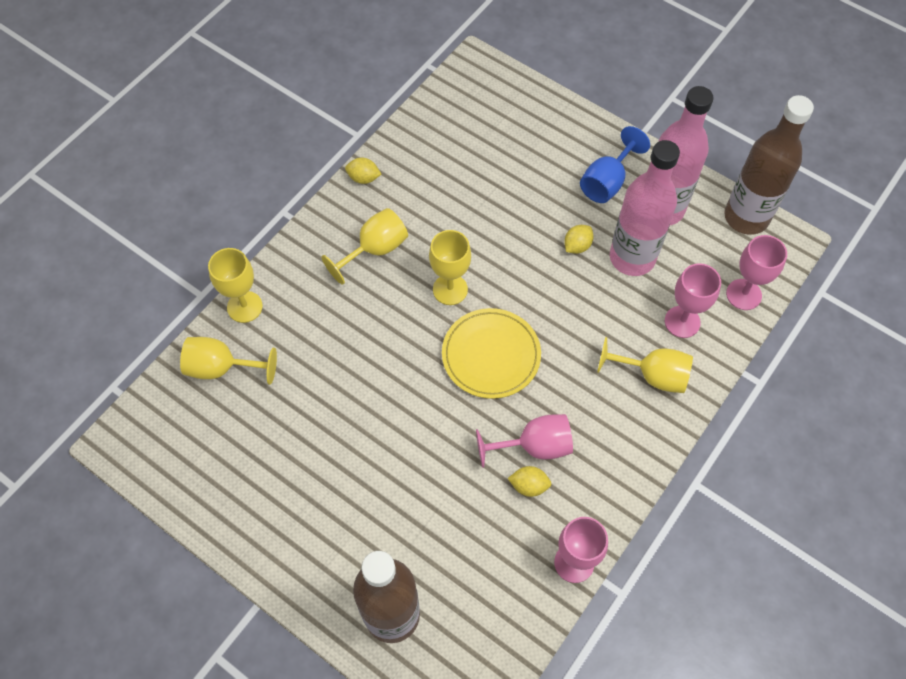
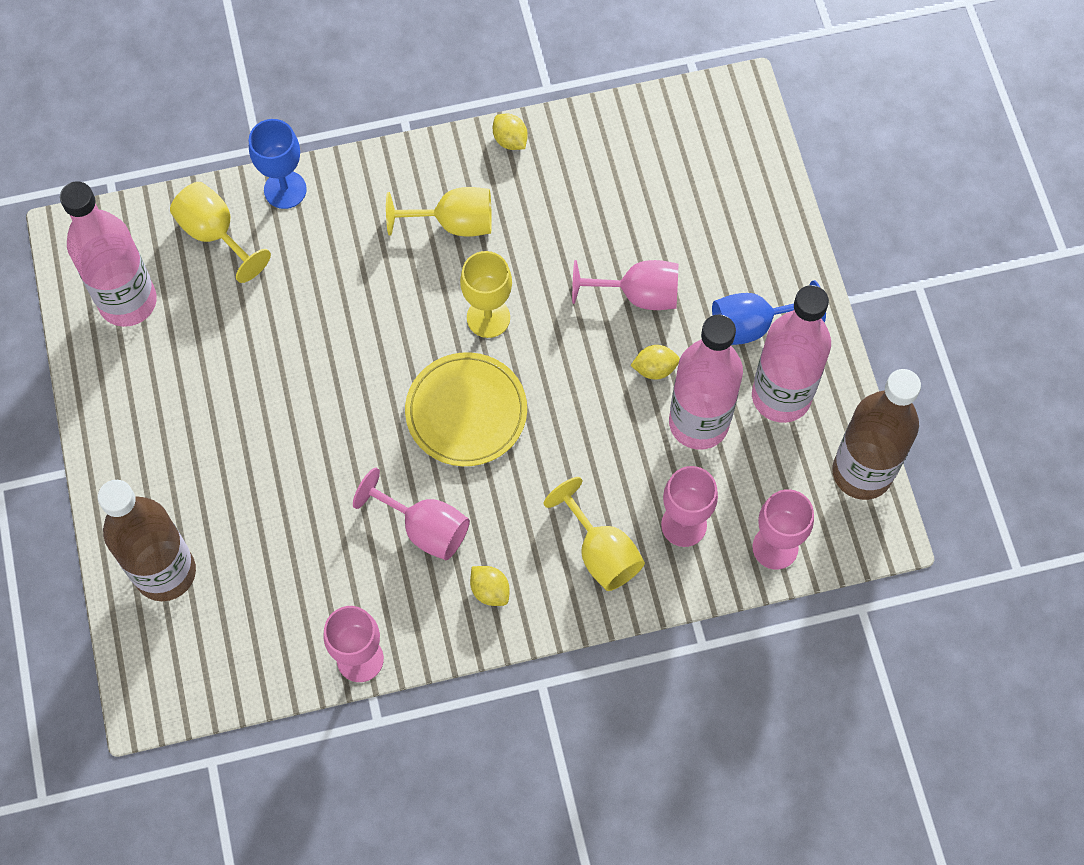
camera: 40 degrees right, 5 degrees up
(199, 456) = (128, 302): none -> pink bottle
(244, 307) = (285, 190): yellow goblet -> blue goblet
(526, 212) = (638, 295): none -> pink goblet
(529, 486) = (385, 559): yellow lemon -> yellow lemon (490, 590)

